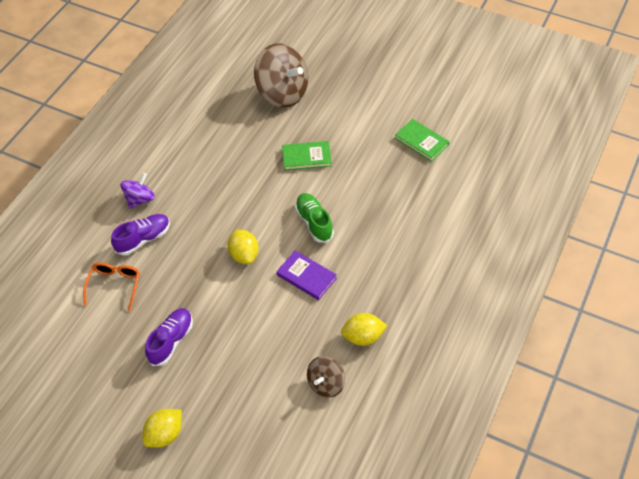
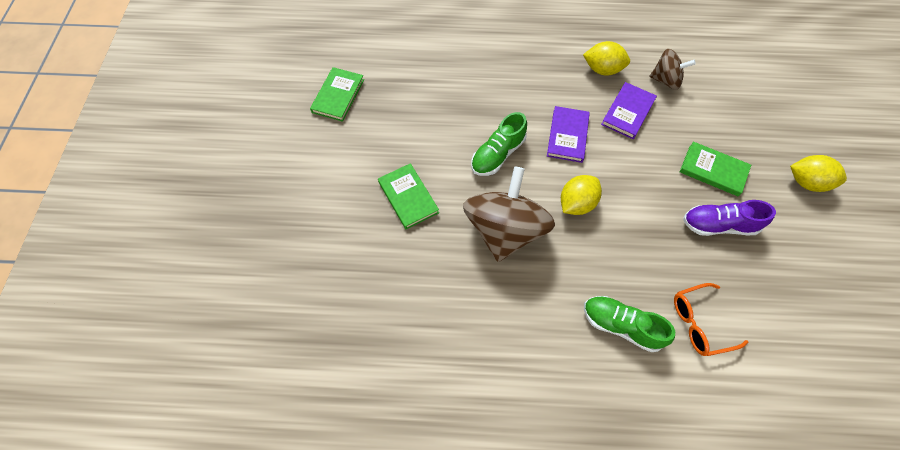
camera: 115 degrees left, 10 degrees up
(140, 199) = (567, 365): purple spinning top -> none
(143, 239) = (621, 325): purple shoe -> green shoe
(217, 366) = (713, 170): none -> green book
(282, 93) = (307, 269): brown spinning top -> brown spinning top (505, 230)
(306, 333) = (628, 112): none -> purple book
(363, 337) = (602, 69): yellow lemon -> yellow lemon turned 45 degrees counterclockwise

